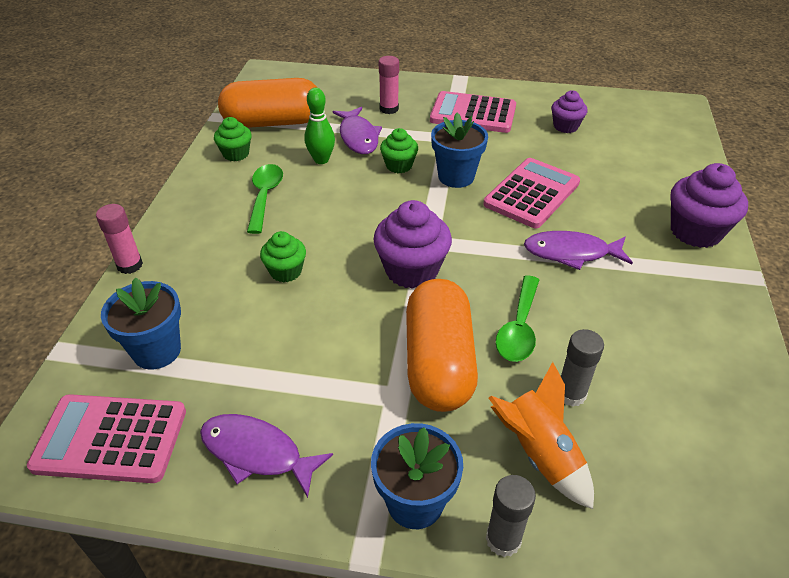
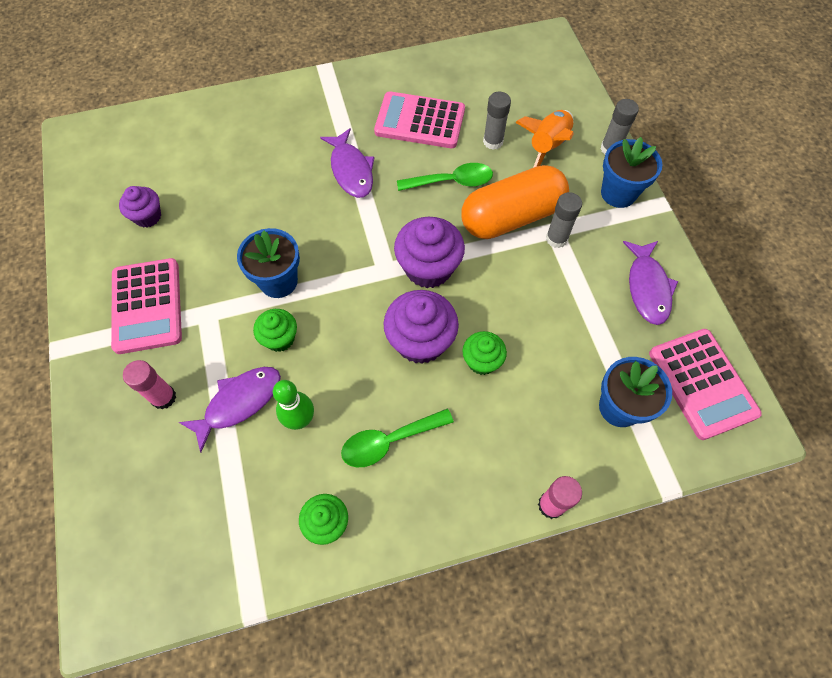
camera: 115 degrees left, 20 degrees up
(273, 122) = (241, 520): orange capsule -> none
(383, 392) = (556, 238): none -> grey glue stick
(532, 194) = (280, 215): pink calculator -> pink calculator (420, 121)
(695, 231) = (285, 102): purple cupcake -> purple cupcake (420, 341)

